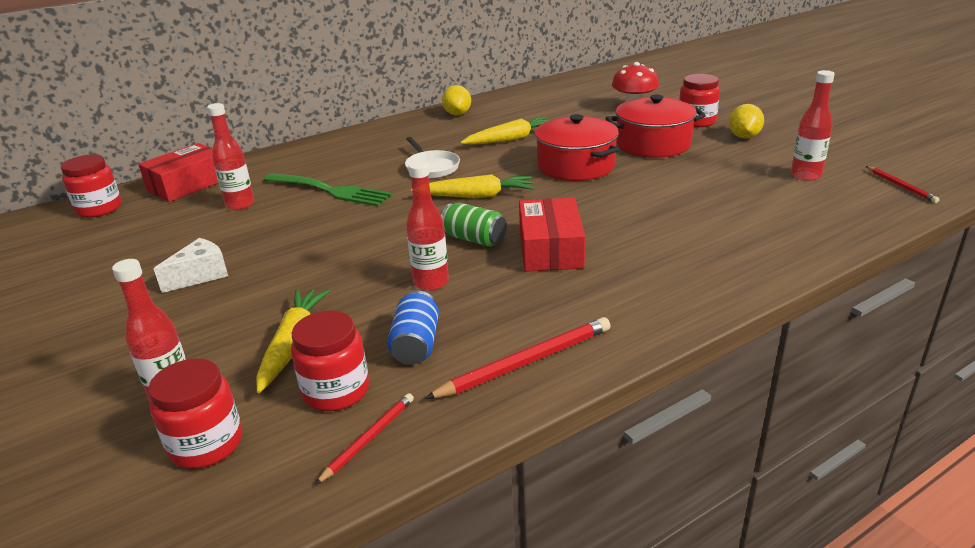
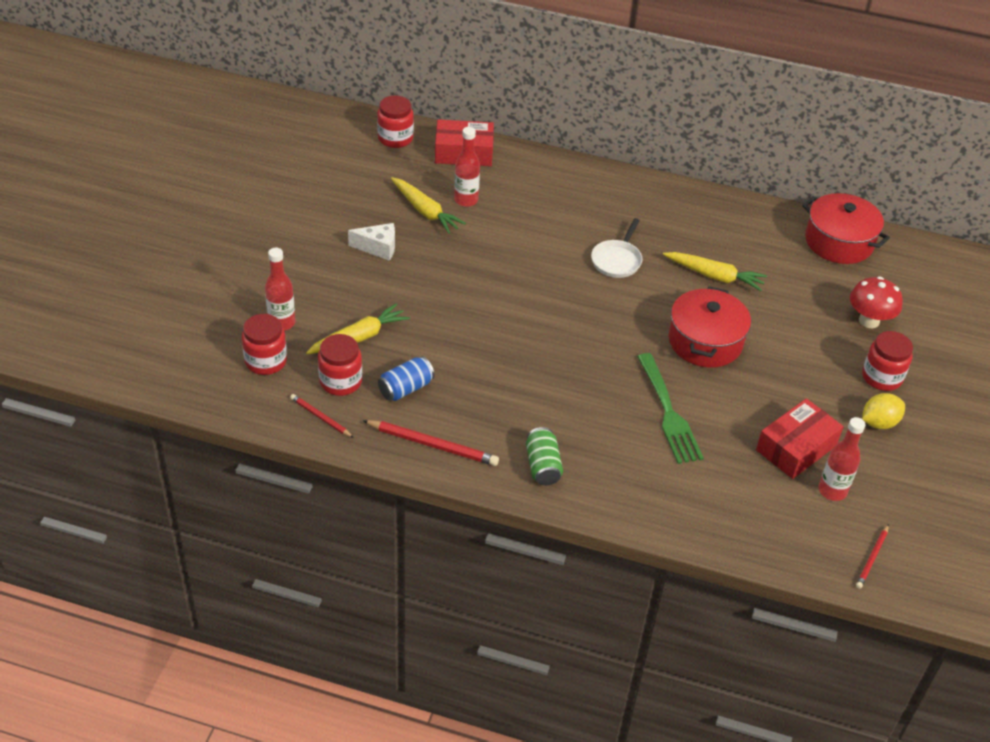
camera: 45 degrees right, 15 degrees up
(330, 191) = (528, 230): green fork -> green fork (668, 413)
(368, 439) = (320, 417): red pencil -> red pencil turned 135 degrees counterclockwise
(431, 282) = (469, 357): red bottle -> none
(457, 114) = (729, 214): yellow lemon -> none
(474, 239) = (539, 347): green can -> green can (542, 466)
(476, 196) = (598, 312): yellow carrot -> yellow carrot (425, 211)
(550, 249) = (564, 392): red box -> red box (796, 448)
(653, 144) = (798, 369): red pot -> red pot (839, 242)

